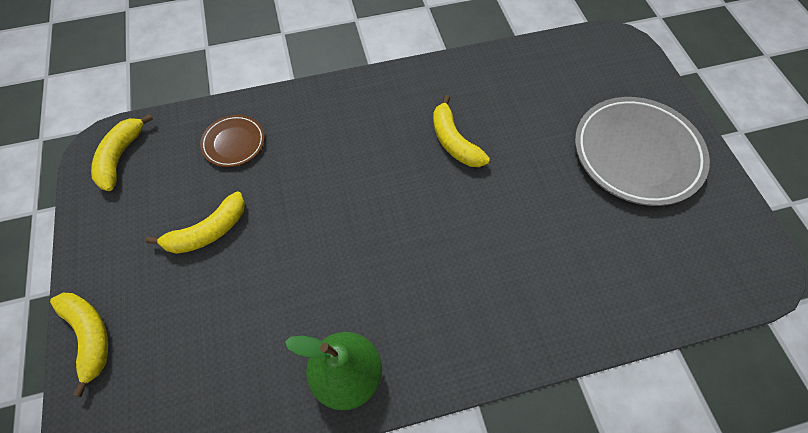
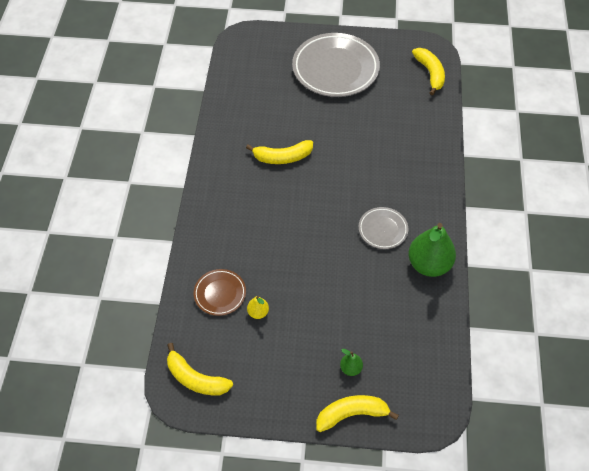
camera: 70 degrees left, 5 degrees down
(156, 316) = (350, 368): none -> green pear
(208, 231) = (294, 325): yellow banana -> yellow banana (430, 73)
(217, 188) = (258, 312): none -> yellow pear
(386, 294) = (383, 229): none -> grey plate

